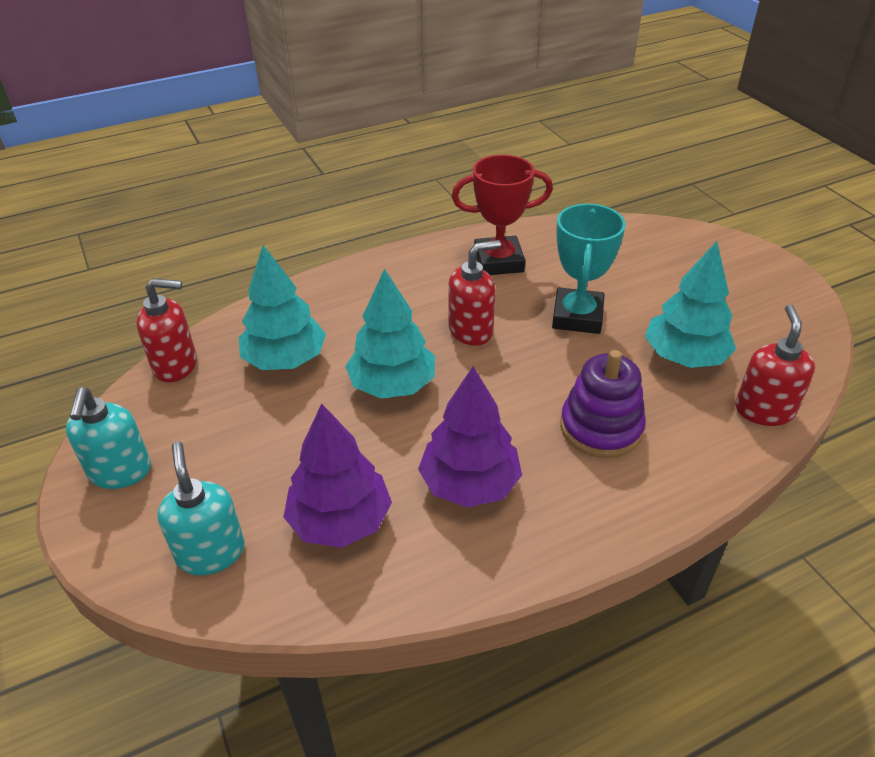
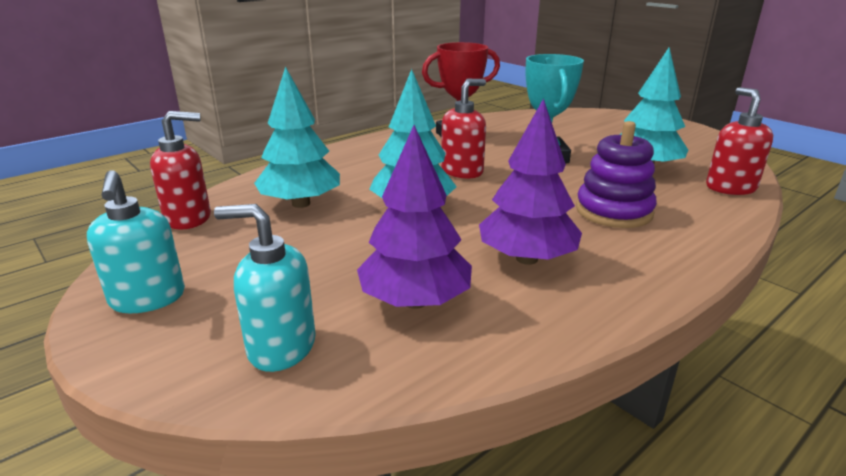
camera: 15 degrees left, 15 degrees down
(211, 552) = (281, 347): turquoise soap dispenser -> turquoise soap dispenser turned 45 degrees counterclockwise

